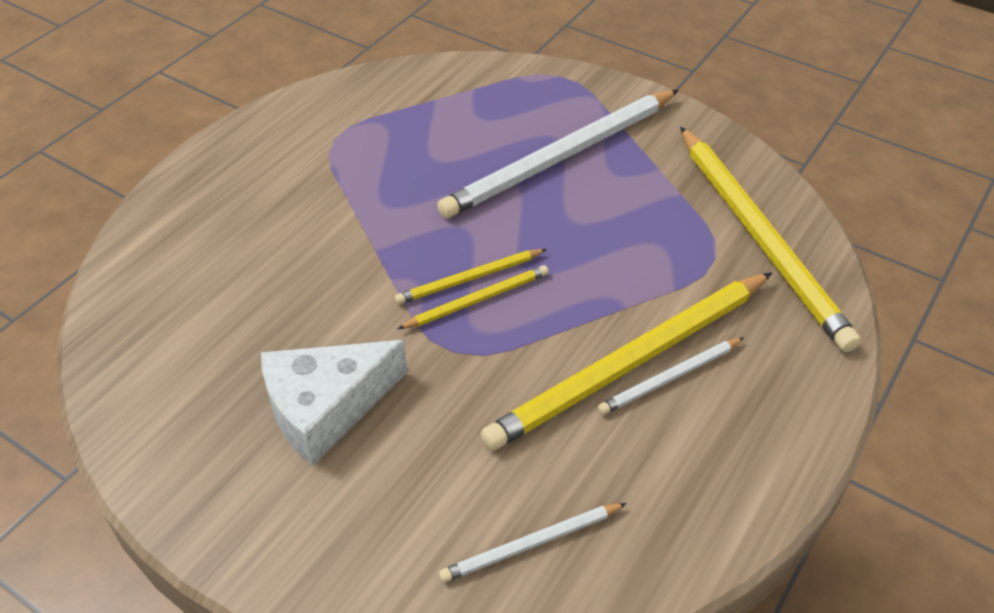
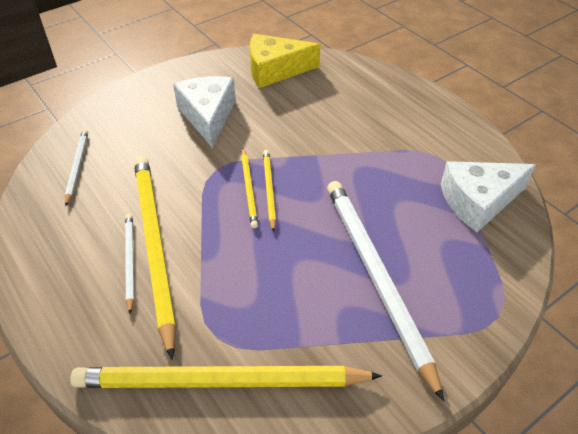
camera: 110 degrees right, 0 degrees up
(160, 356) = (275, 70): none -> yellow cheese
(405, 100) = (478, 201): none -> white cheese

